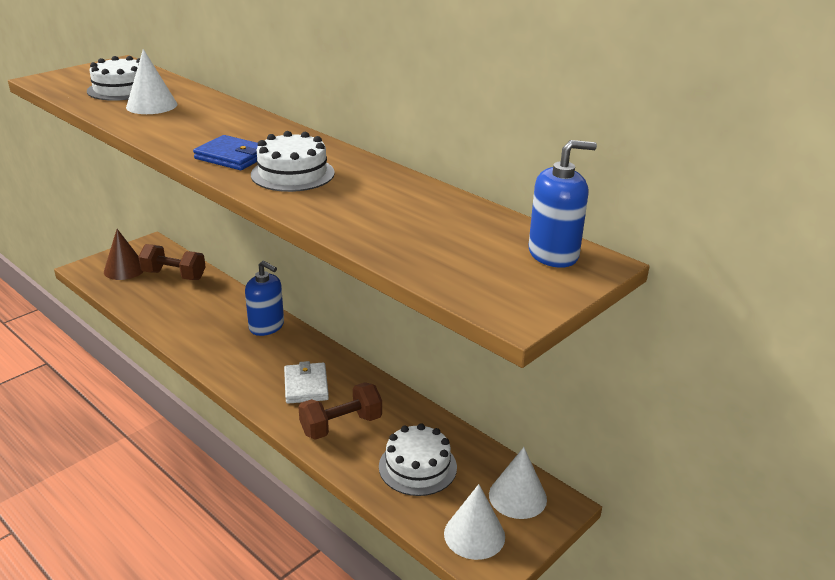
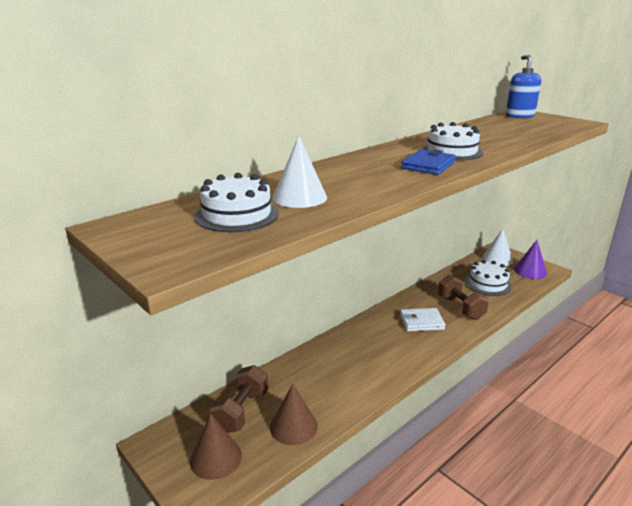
camera: 85 degrees left, 5 degrees down
(146, 301) = (293, 426): none -> brown cone
(266, 326) = (344, 343): blue soap dispenser -> none
(474, 535) = (530, 271): white cone -> purple cone

